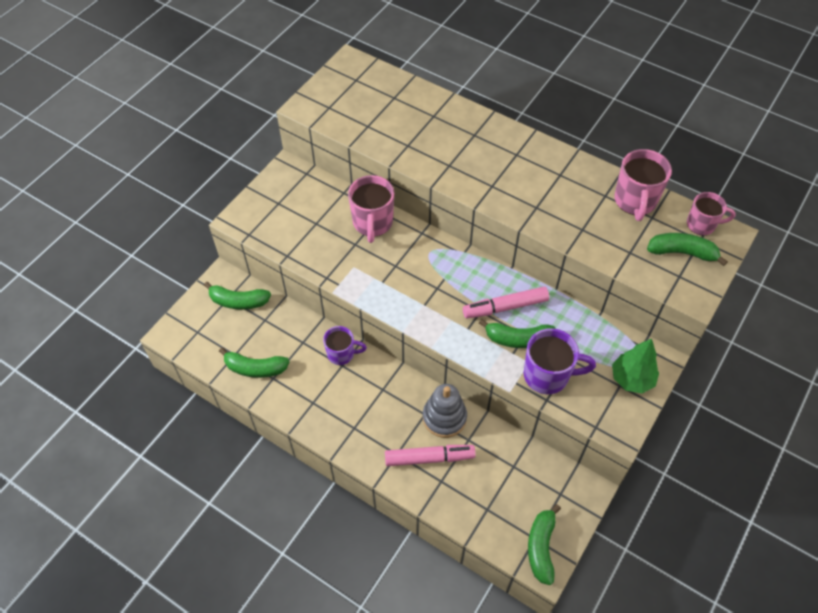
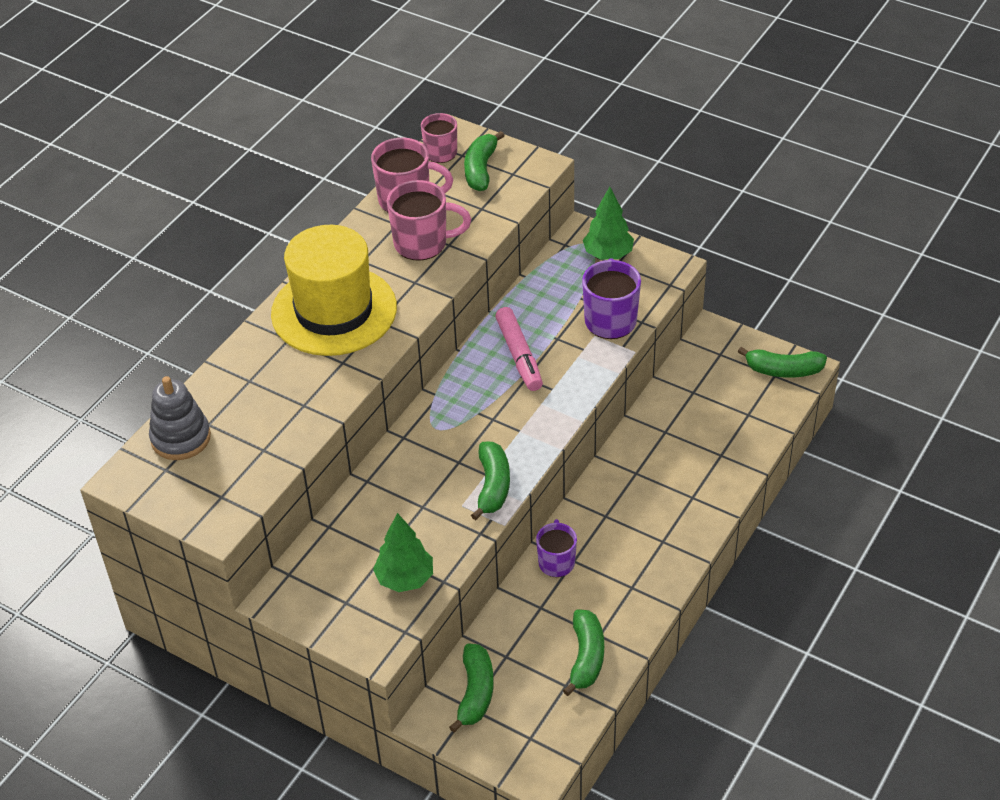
camera: 90 degrees left, 10 degrees down
(292, 234) = (405, 578): none -> green tree
(372, 223) = (386, 489): pink mug -> pink mug (422, 244)
(429, 458) = (694, 467): pink marker -> none
(444, 417) = (638, 454): grey stacking toy -> grey stacking toy (181, 438)
(503, 159) = (334, 311): none -> yellow hat
(518, 339) = (564, 344): green banana -> green banana (493, 486)

